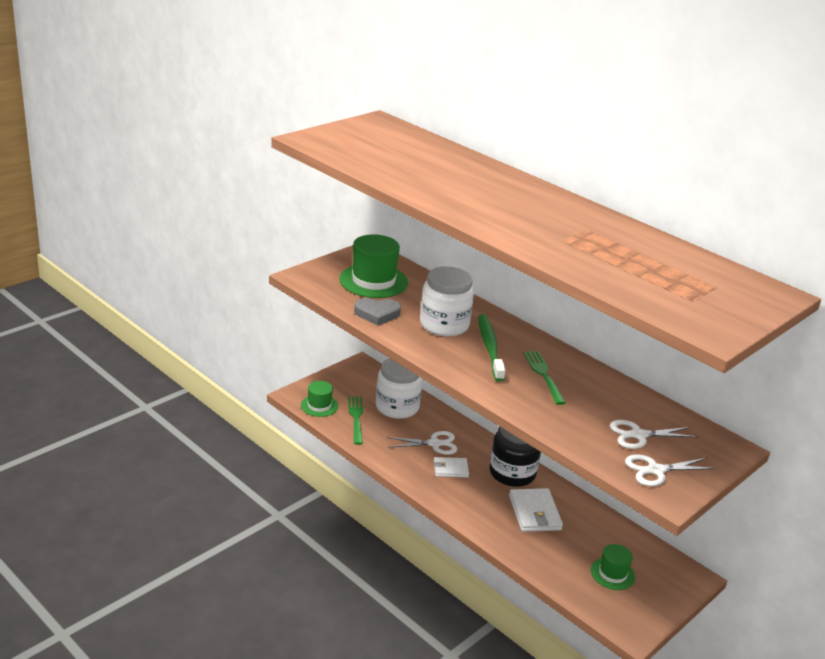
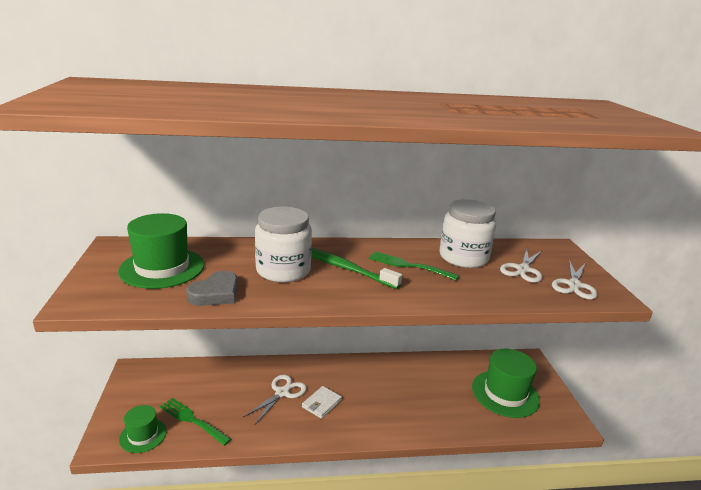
camera: 50 degrees left, 5 degrees down
(397, 407) = (213, 384): white jar -> white jar (463, 257)
(512, 473) = (359, 373): black jar -> none
(534, 513) = (413, 390): white wallet -> none
(612, 574) = (505, 393): green hat -> green hat, size x1.75

